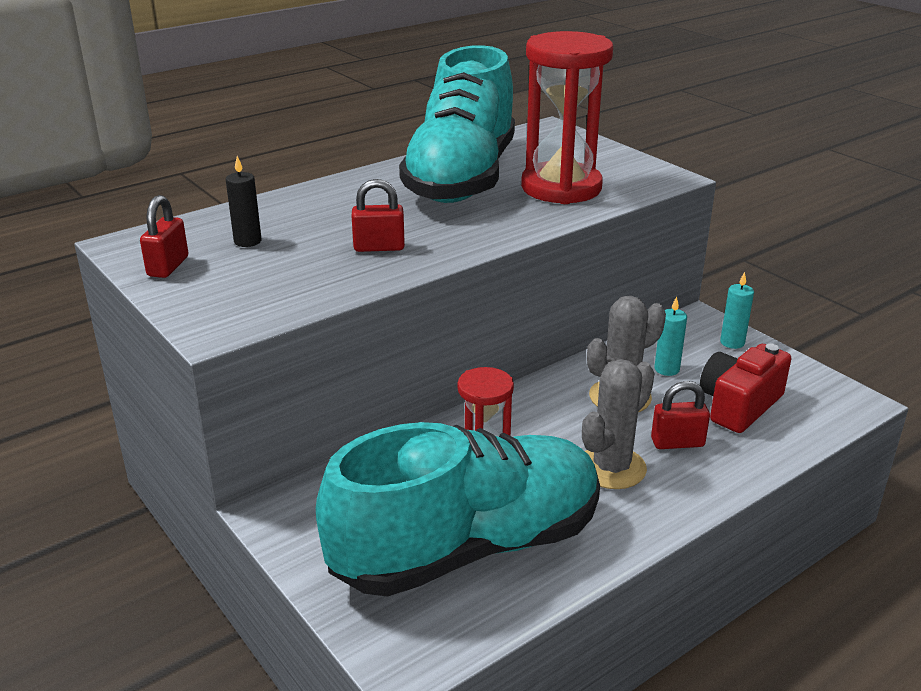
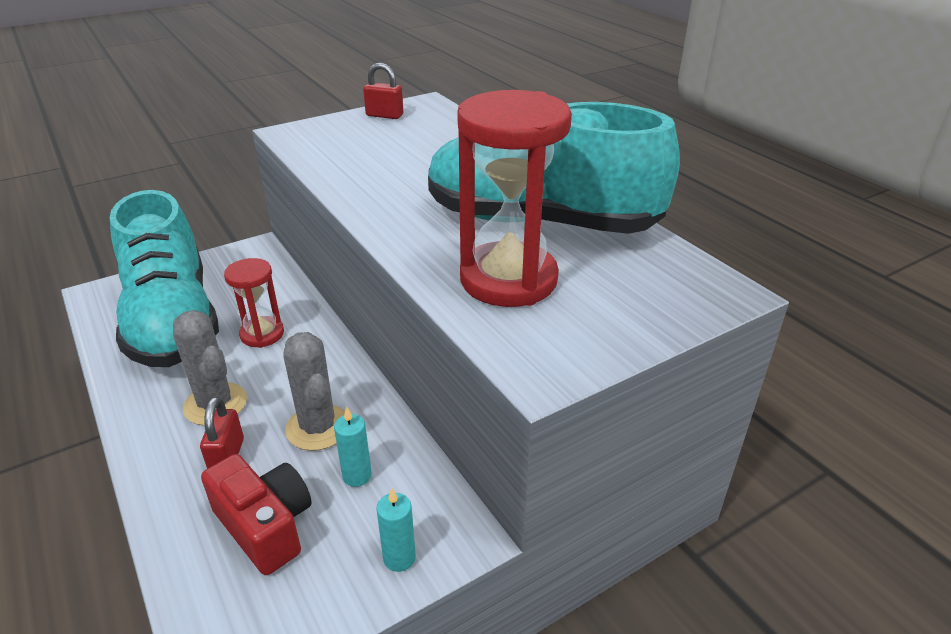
camera: 95 degrees right, 5 degrees up
(247, 241) = (416, 135): black candle -> none
(379, 247) = (387, 180): red padlock -> none

